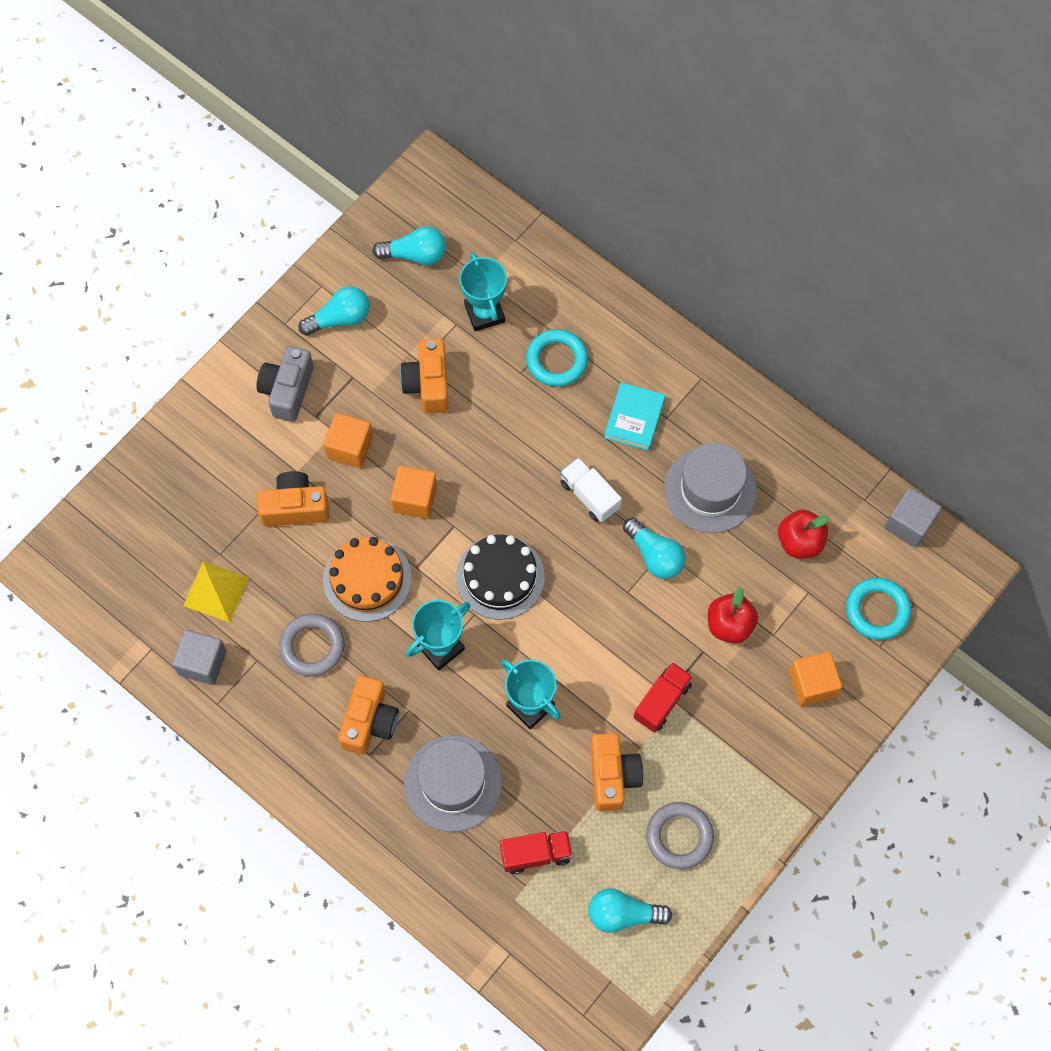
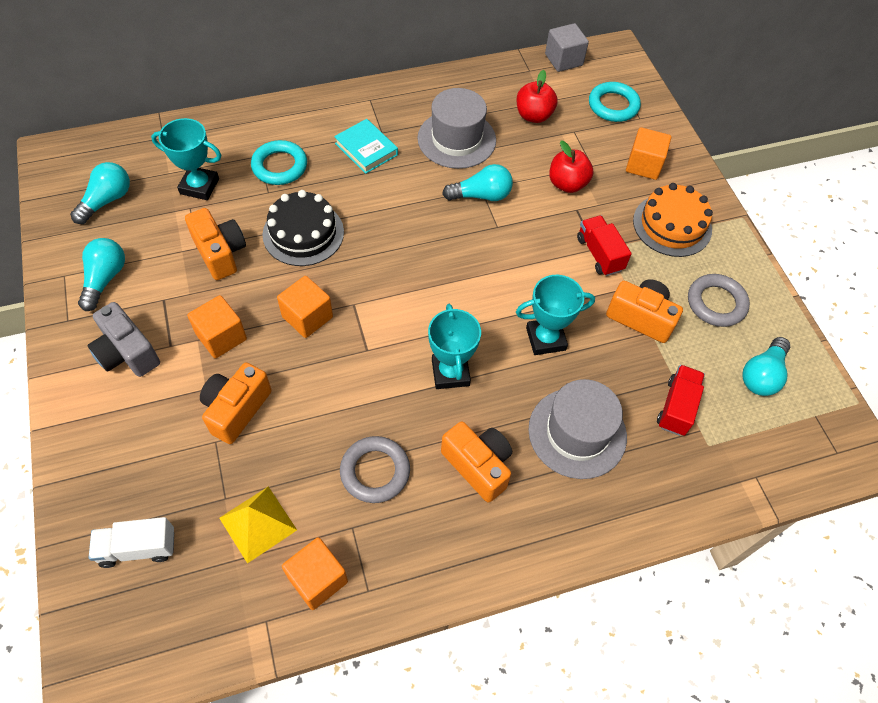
camera: 60 degrees left, 10 degrees down
(202, 662) = (317, 579): grey cube -> orange cube
(367, 579) = (348, 392): orange cake -> orange cake (672, 225)
(428, 384) = (220, 253): orange camera -> orange camera turned 150 degrees counterclockwise
(500, 577) = (422, 298): black cake -> black cake (303, 233)
(590, 495) = (403, 206): white truck -> white truck (138, 548)

